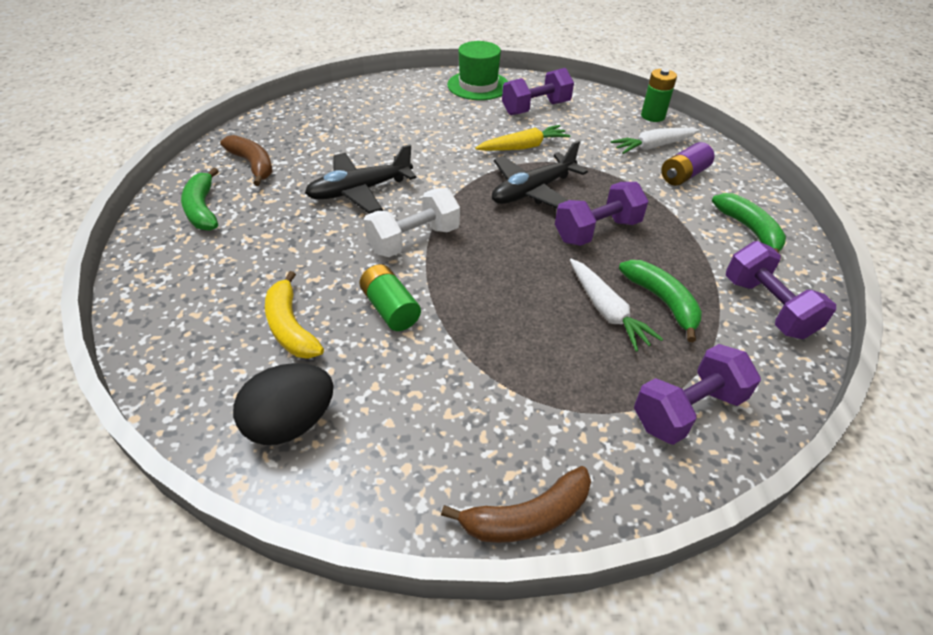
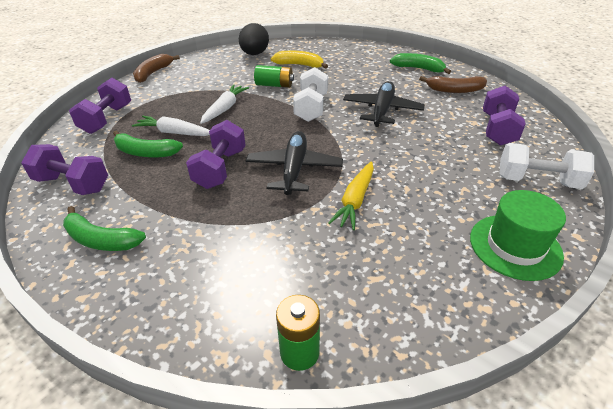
camera: 135 degrees right, 5 degrees down
(391, 92) = (537, 181): none -> white dumbbell
(536, 108) = (419, 256): purple dumbbell -> purple dumbbell (497, 129)
(653, 146) = (251, 288): white carrot -> white carrot (225, 109)
(683, 175) = (192, 266): purple battery -> none

